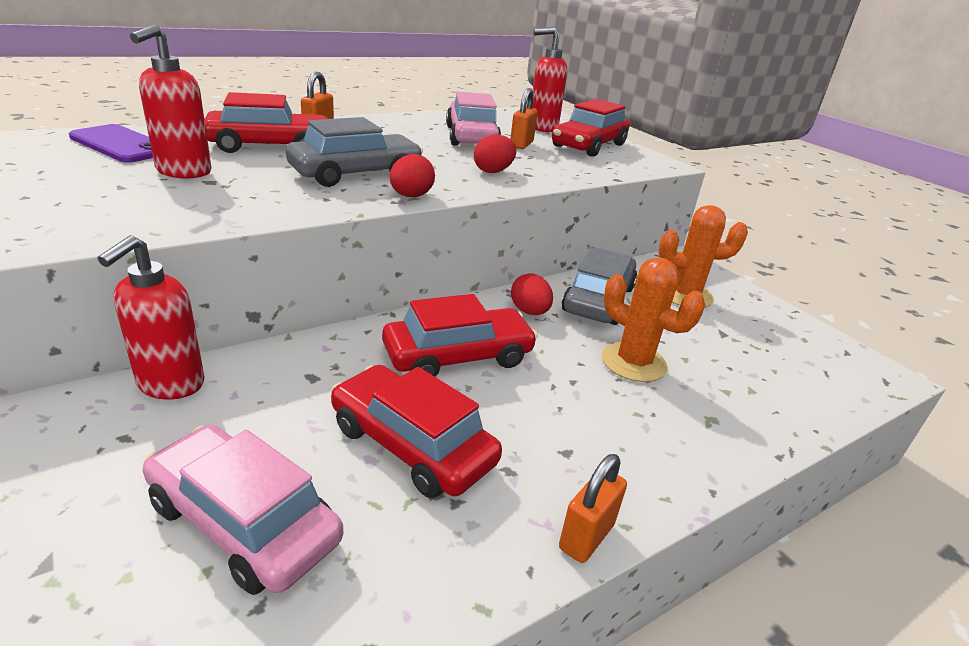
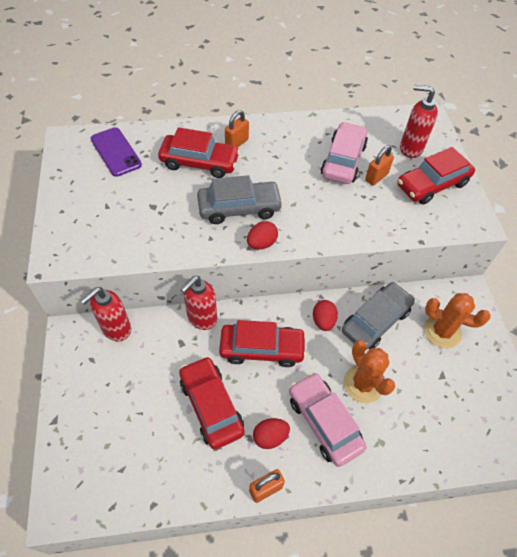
camera: 25 degrees right, 25 degrees up
(183, 172) = (141, 193): red soap dispenser -> red soap dispenser (201, 318)
(244, 521) = (127, 426): pink car -> pink car (324, 422)
(493, 171) = (332, 217): red egg -> red egg (270, 437)

